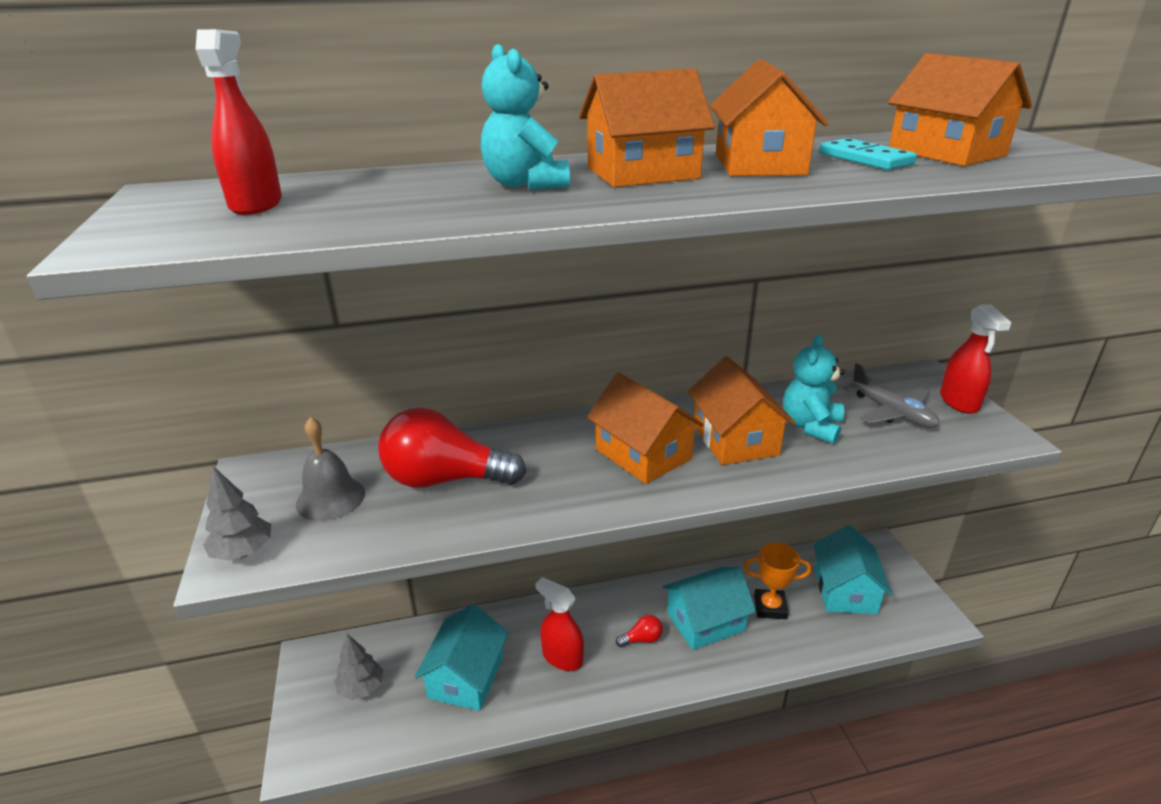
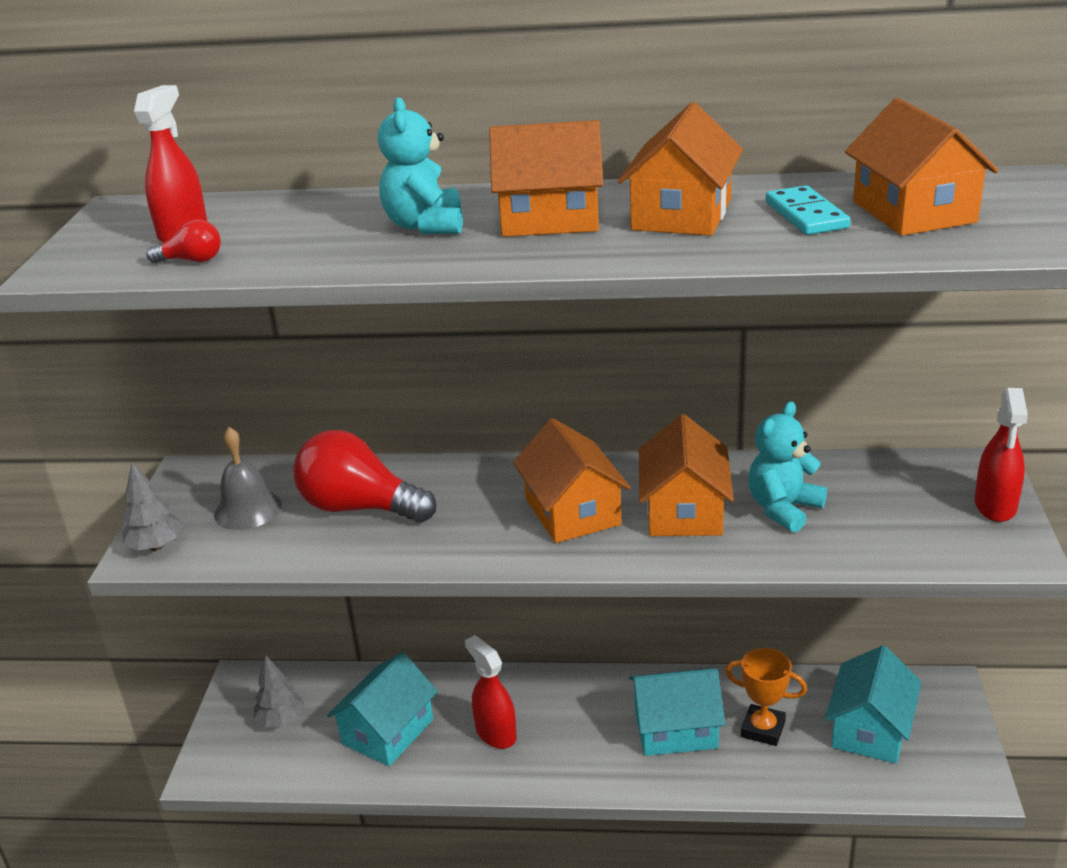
camera: 20 degrees right, 0 degrees up
(642, 639) = (592, 733): red light bulb -> red light bulb (192, 260)
(891, 412) = (896, 506): grey plane -> none

